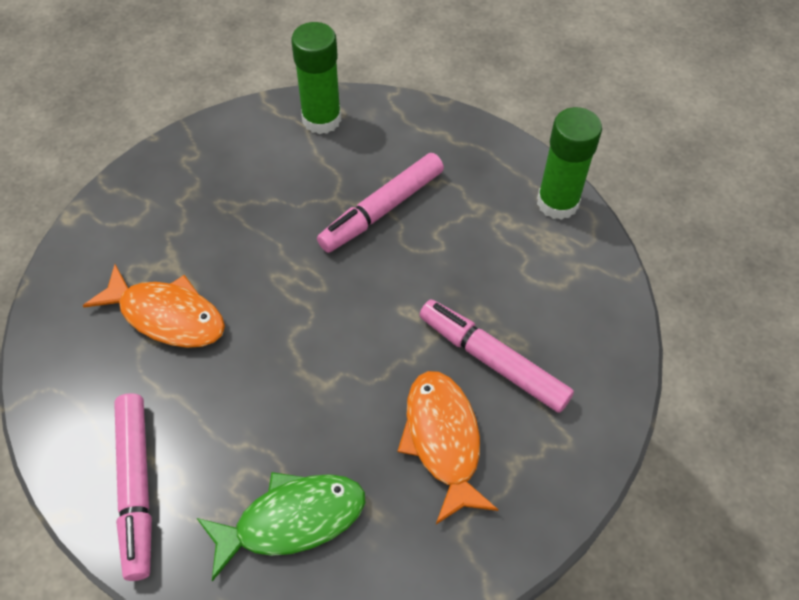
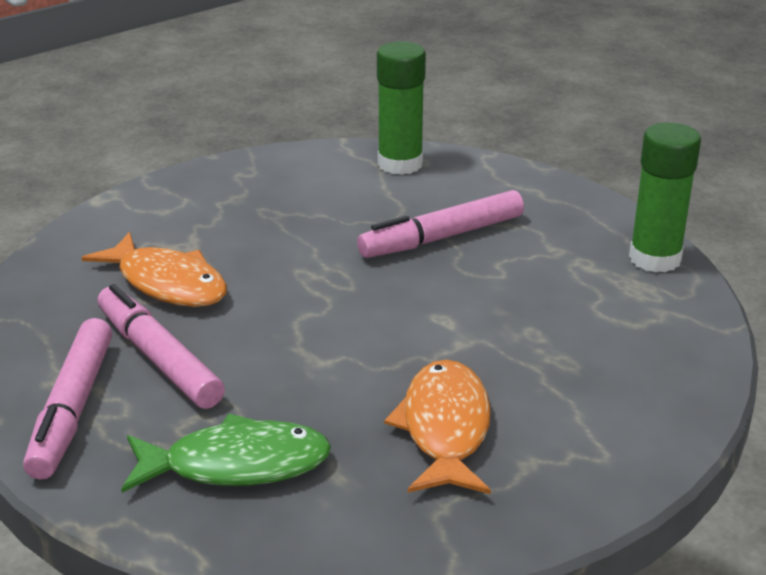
camera: 15 degrees right, 25 degrees down
(492, 361) = (530, 373): pink marker -> pink marker (158, 358)

